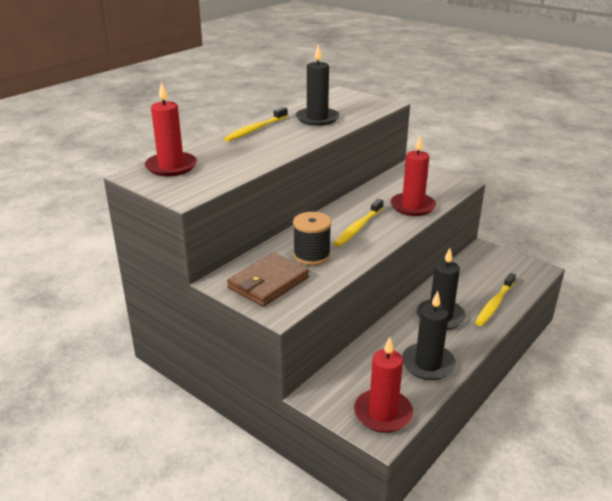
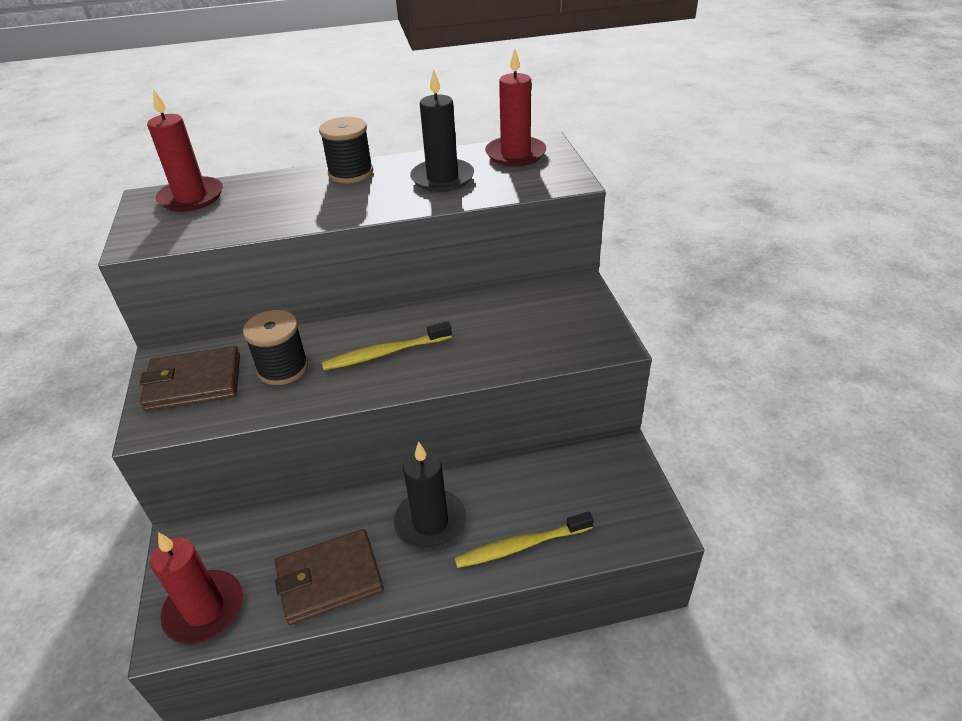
camera: 40 degrees right, 10 degrees up
(255, 129) = (351, 173): yellow toothbrush -> black spool
(412, 206) = (494, 351): red candle -> red candle (515, 154)
(428, 364) = (329, 579): black candle -> brown wallet

